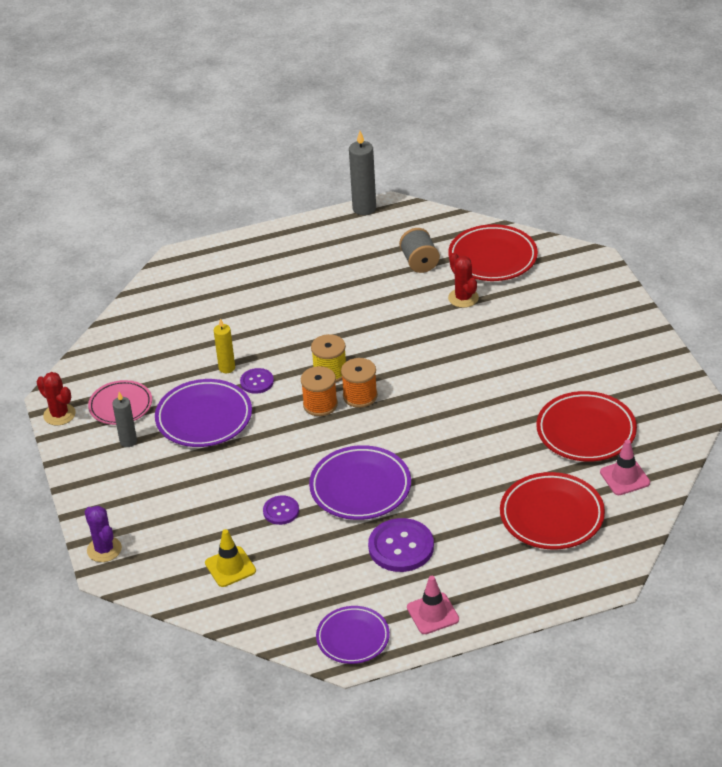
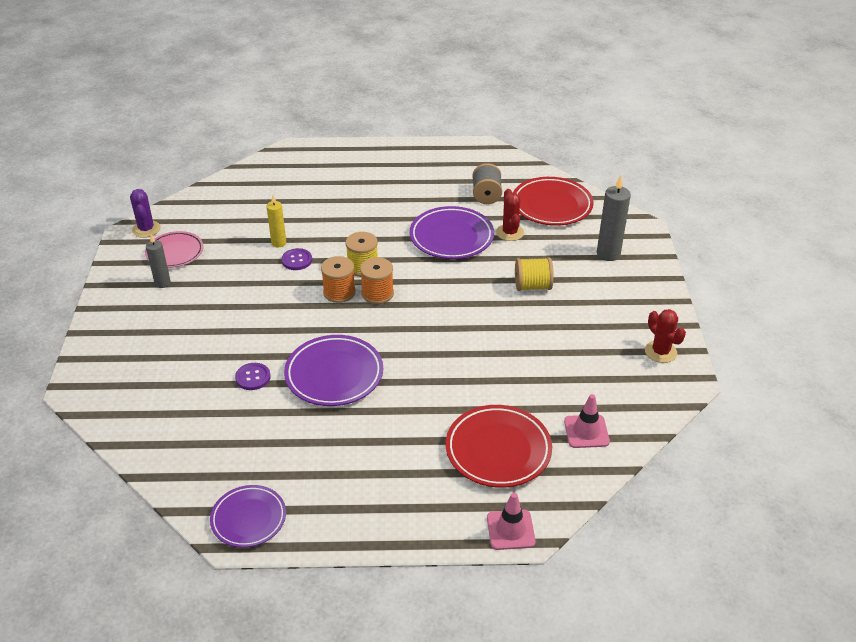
camera: 15 degrees right, 0 degrees up
(59, 414) = (122, 247): red cactus -> red cactus (660, 352)
(104, 549) = (84, 370): purple cactus -> purple cactus (146, 229)
(204, 418) = (236, 279): purple plate -> purple plate (451, 237)
(230, 567) = (179, 416): yellow traffic cone -> none
(364, 208) = (461, 144): grey candle -> grey candle (608, 254)
(401, 547) = (341, 441): purple button -> none
(432, 613) = (336, 516): pink traffic cone -> pink traffic cone (510, 530)
(512, 349) = (532, 286): none -> yellow spool
(586, 431) = (567, 377): red plate -> none

